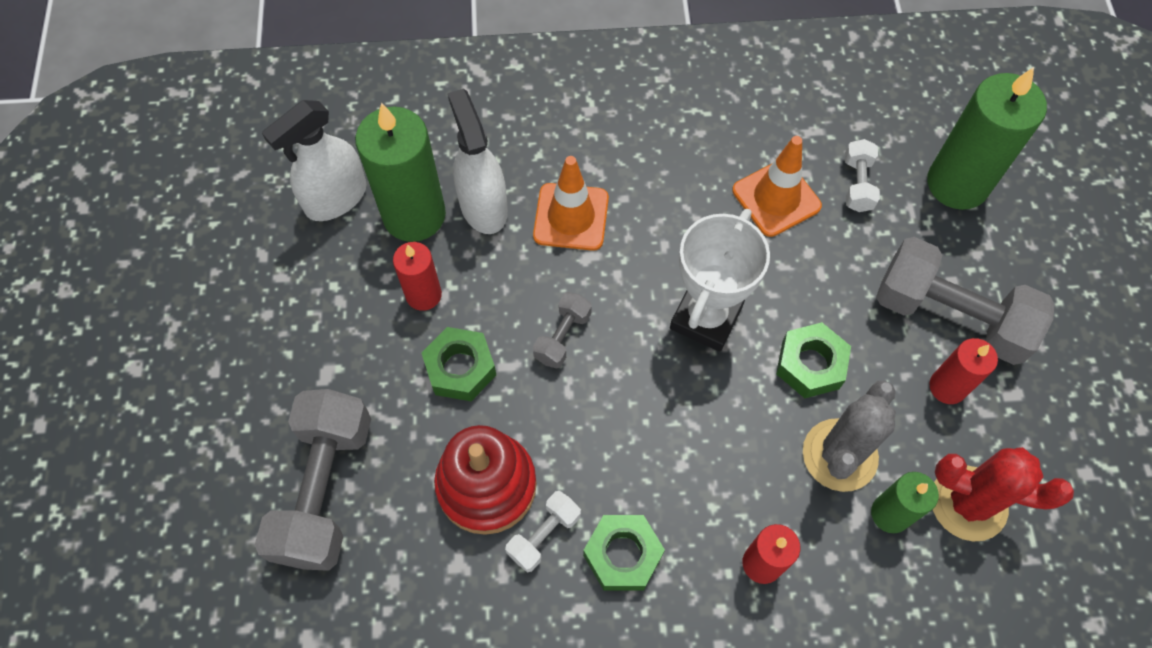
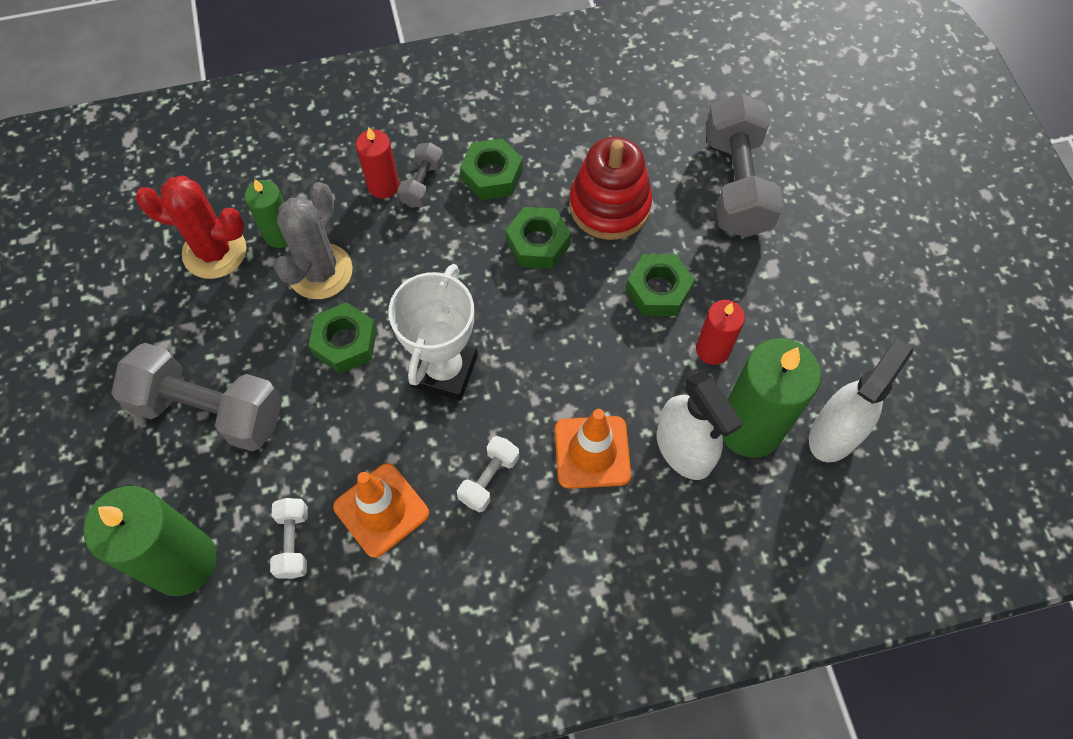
camera: 170 degrees right, 0 degrees up
(544, 535) = (555, 179): white dumbbell -> white dumbbell (489, 479)
(562, 337) = (574, 332): grey dumbbell -> grey dumbbell (422, 183)
(582, 449) = (538, 243): none -> green nut
(947, 387) = (220, 342): red candle -> none

